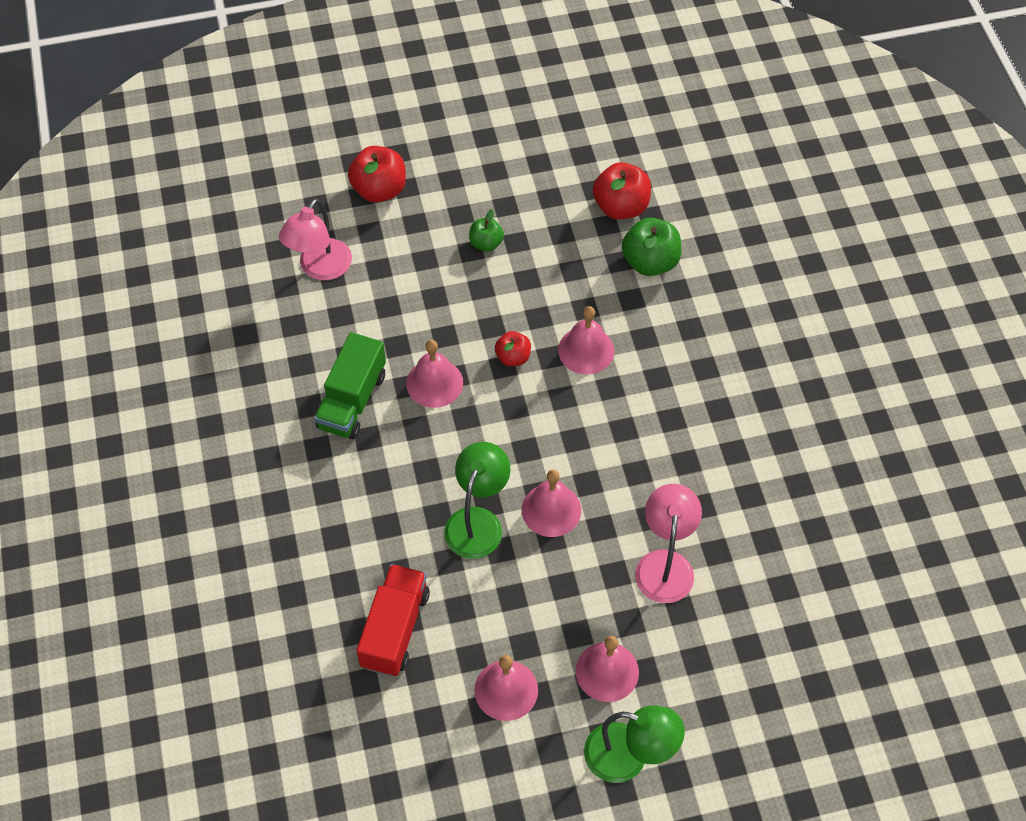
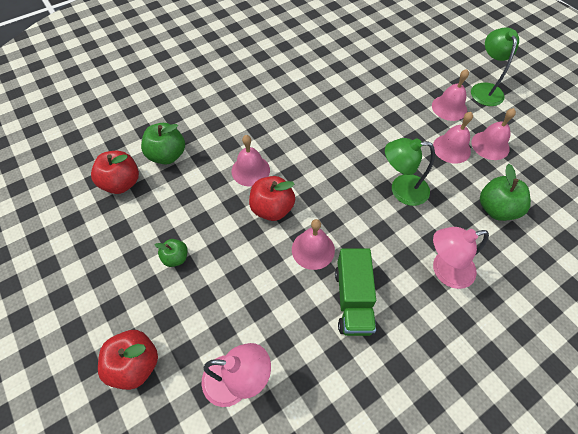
camera: 110 degrees left, 0 degrees up
(352, 401) = (353, 300): green truck -> green truck turned 90 degrees clockwise
(395, 629) = (496, 209): red truck -> green apple
(513, 357) = (272, 208): red apple -> red apple, size x1.69
(551, 510) = (372, 156): pink bell -> pink bell (451, 148)
(665, 564) = (375, 100): pink lamp -> pink lamp (445, 271)

